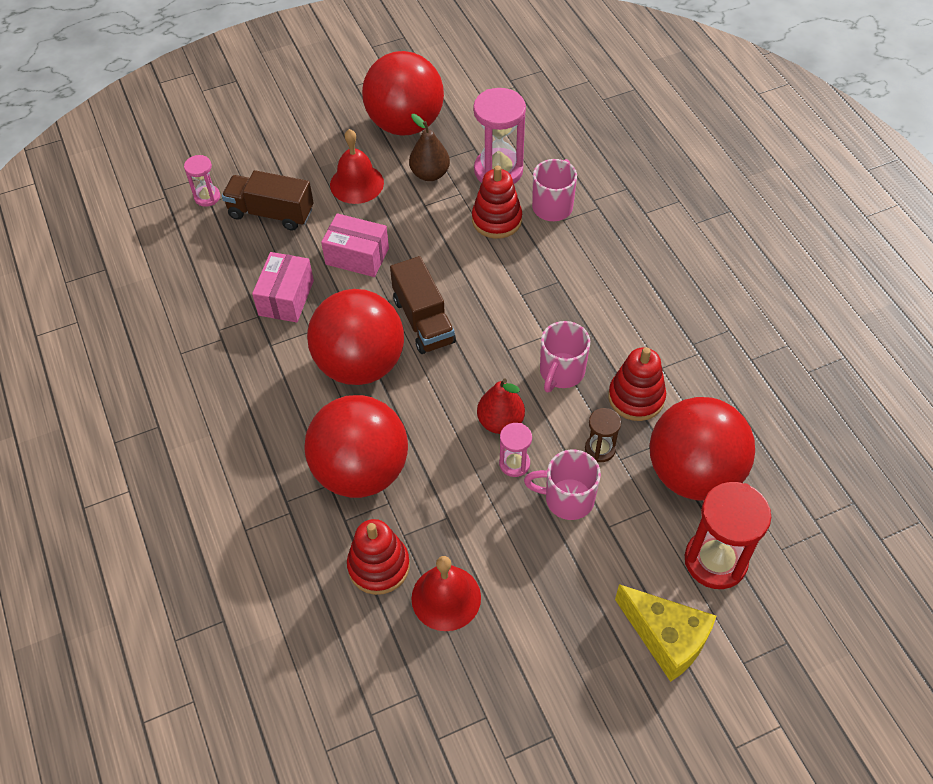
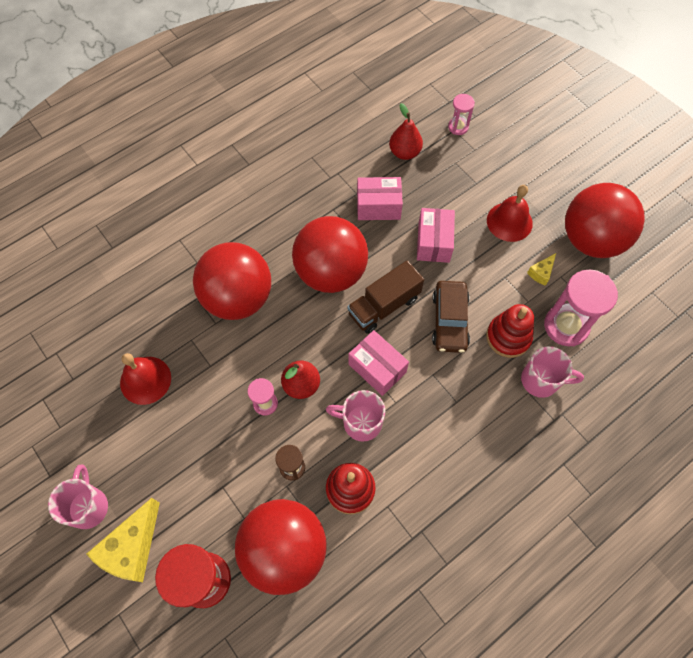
camera: 75 degrees right, 10 degrees up
(219, 255) = (404, 152): none -> red pear
(271, 213) = (457, 172): brown truck -> none
(379, 566) = (164, 329): red stacking toy -> none
(430, 174) = (541, 273): brown pear -> yellow cheese
(461, 265) = (449, 320): none -> brown car
(500, 343) = (377, 368): none -> pink box
(567, 499) = (241, 450): pink mug -> pink mug (88, 506)

